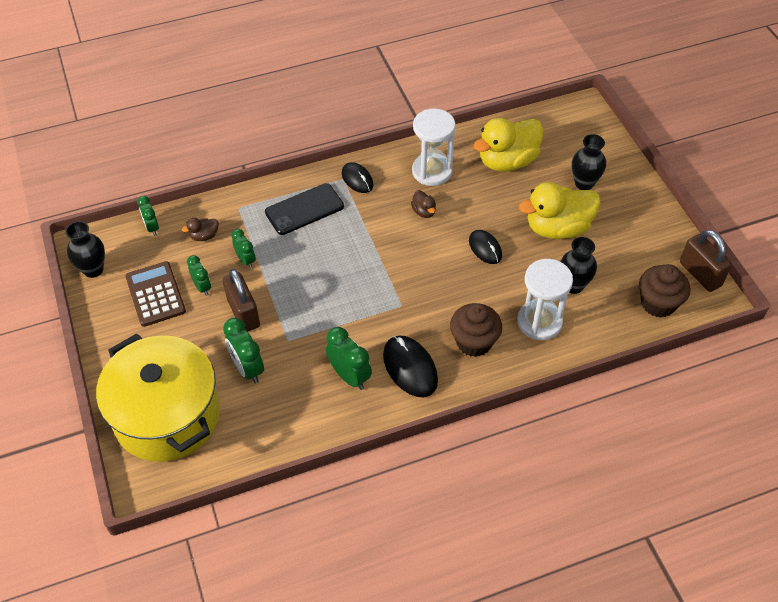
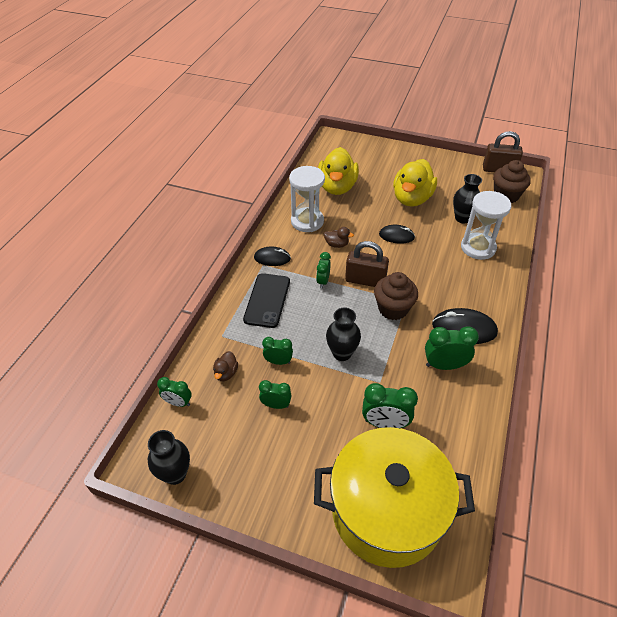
camera: 50 degrees left, 5 degrees down
(155, 294) = (250, 442): brown calculator -> none
(243, 313) = (328, 393): brown padlock -> brown padlock (365, 280)
(365, 232) = (323, 281): none -> green clock
(474, 342) = (468, 285): brown cupcake -> brown cupcake (393, 309)
(584, 183) = (389, 170): black vase -> black vase (342, 353)

